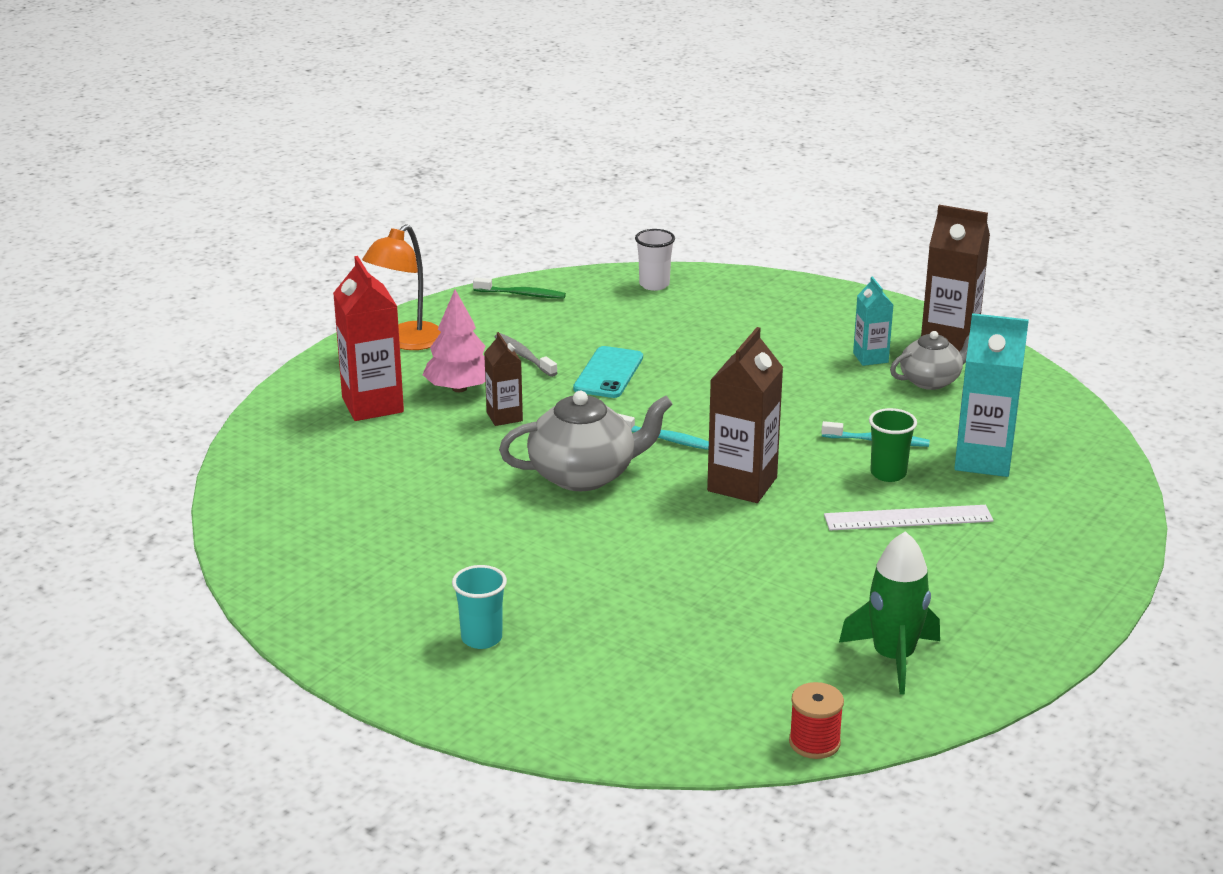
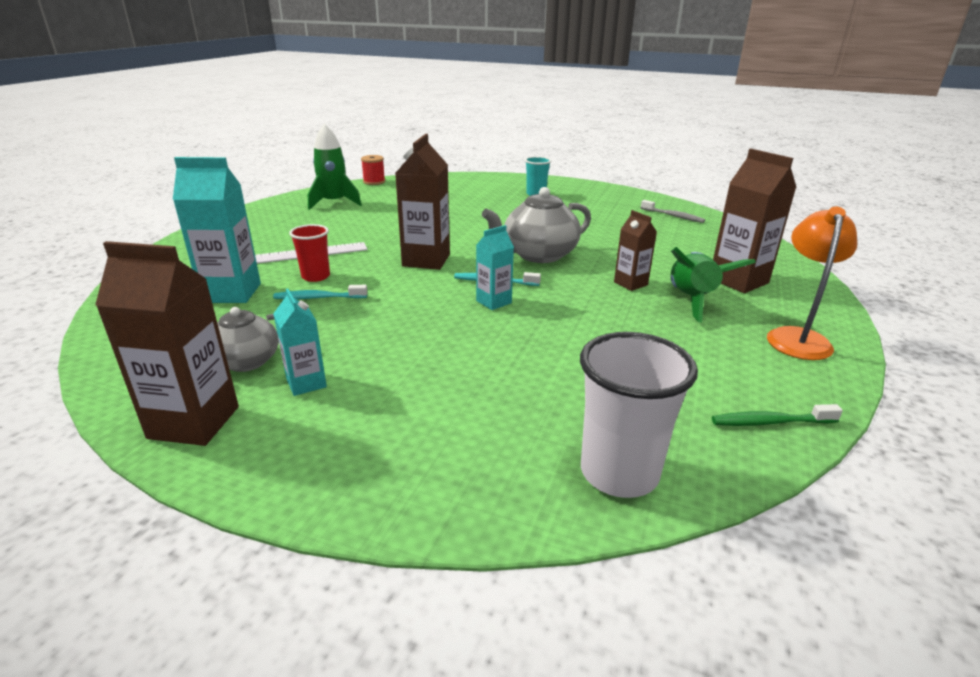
camera: 165 degrees right, 0 degrees up
(372, 405) = (738, 281): red carton -> brown carton
(459, 388) = (691, 300): pink tree -> green rocket
(523, 356) = (673, 337): grey toothbrush -> grey toothbrush (673, 216)
(608, 373) = (579, 329): turquoise phone -> none
(654, 284) = (619, 473): white cup -> white cup, size x1.68
(679, 412) = (493, 302): none -> turquoise carton
(888, 473) = (316, 276): green cup -> red cup

